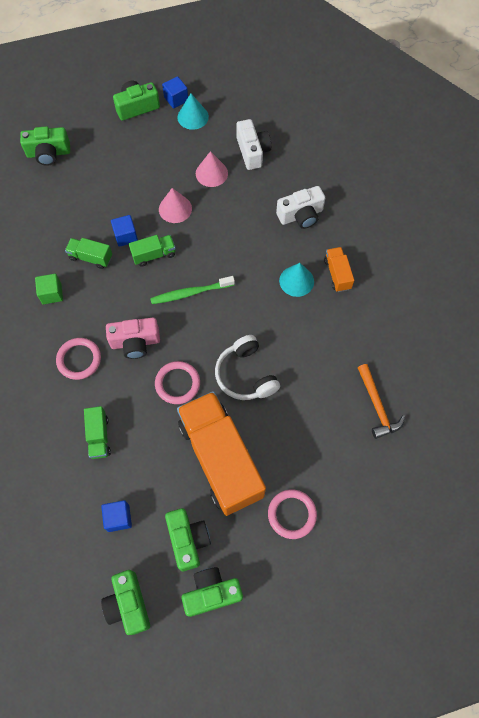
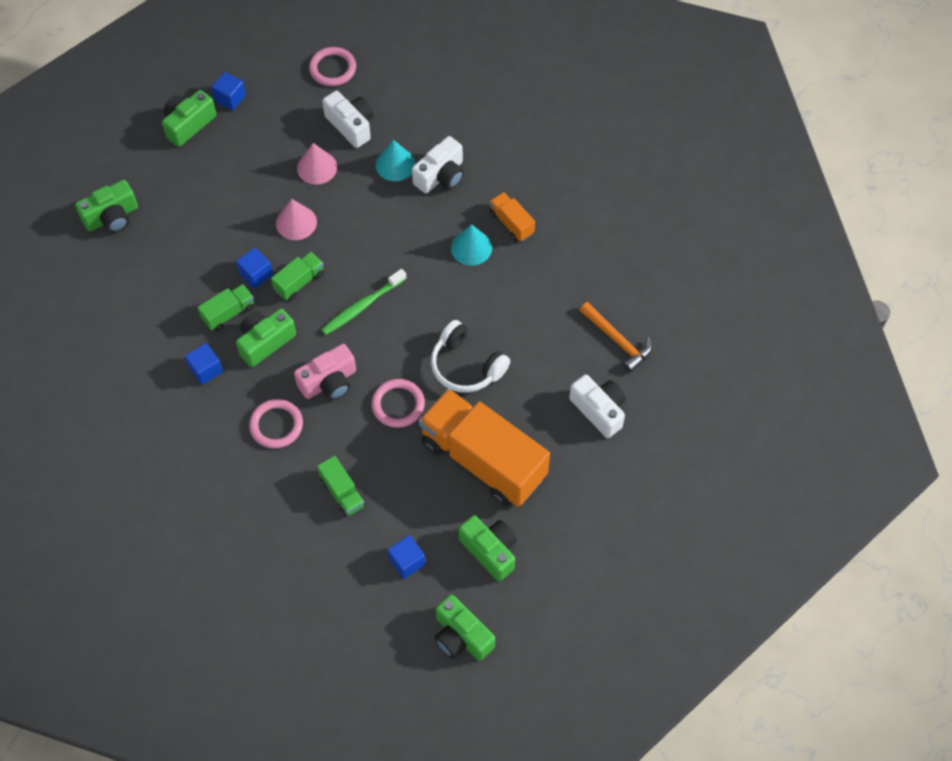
camera: 25 degrees left, 5 degrees down
(52, 294) = (206, 369): green cube -> blue cube
(91, 257) = (228, 313): green truck -> green truck turned 150 degrees clockwise
(193, 117) = (261, 111): turquoise cone -> turquoise cone (395, 164)
(212, 593) = (540, 588): green camera -> green camera (265, 342)
(292, 514) = (582, 481): pink ring -> pink ring (332, 69)
(334, 459) = (599, 410): none -> white camera

